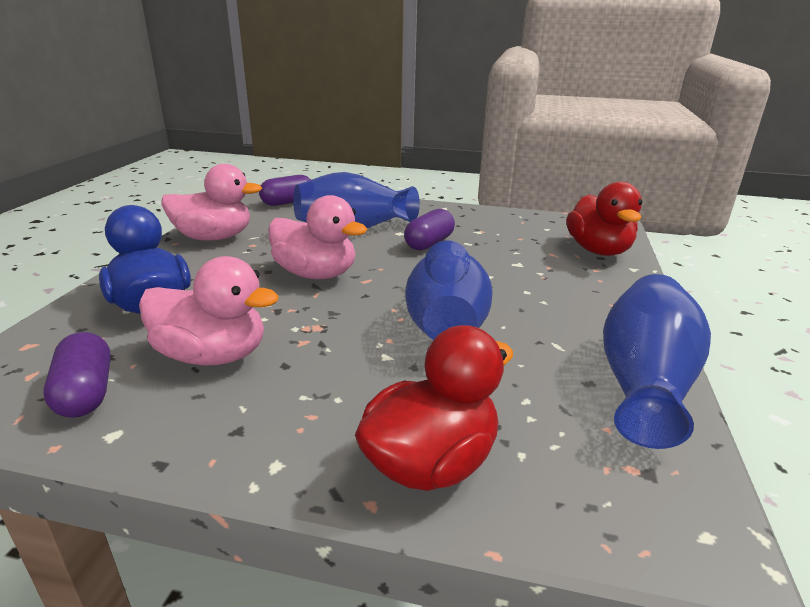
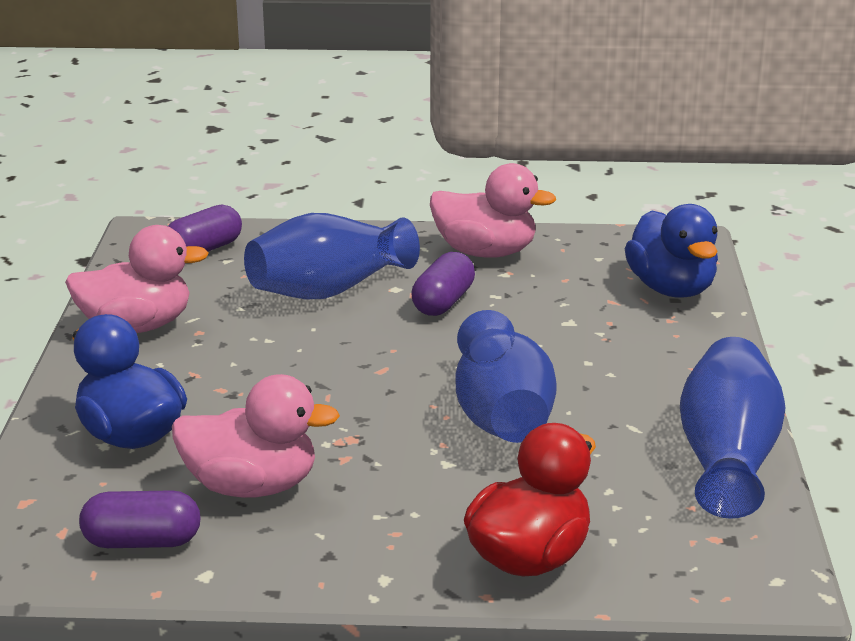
camera: 10 degrees left, 0 degrees up
(85, 393) = (142, 542): purple capsule -> purple capsule turned 60 degrees counterclockwise
(316, 274) = (313, 368): pink duck -> pink duck (485, 252)
(598, 250) = (671, 289): red duck -> blue duck

